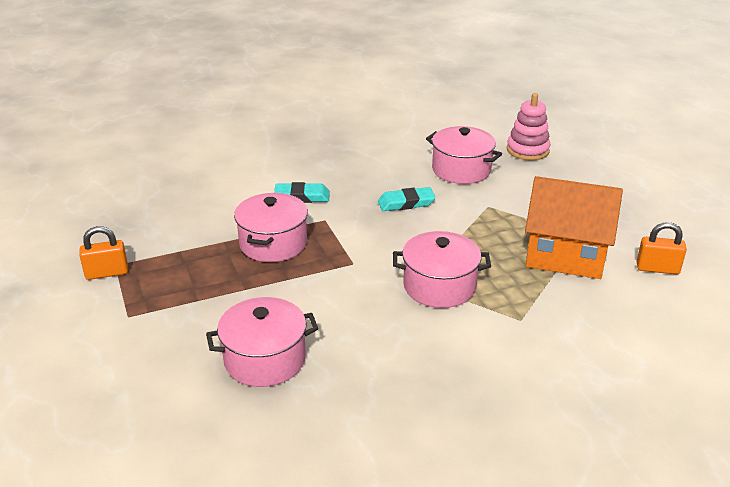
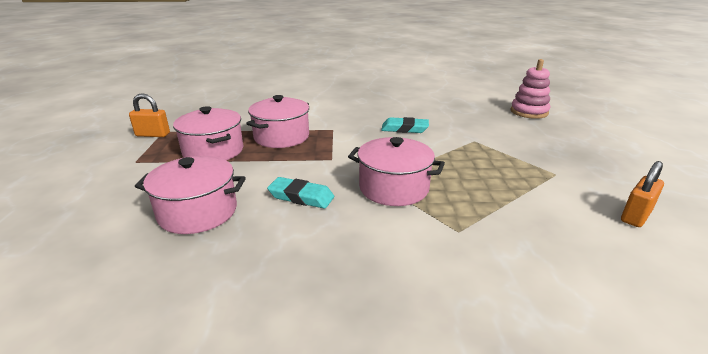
camera: 20 degrees right, 5 degrees down
(302, 196) = (327, 114): turquoise eraser -> turquoise eraser (301, 197)
(461, 170) = (464, 116): pink pot -> pink pot (213, 151)
(565, 255) = (532, 186): orange house -> none
(657, 269) = (636, 216): orange padlock -> orange padlock turned 75 degrees counterclockwise

